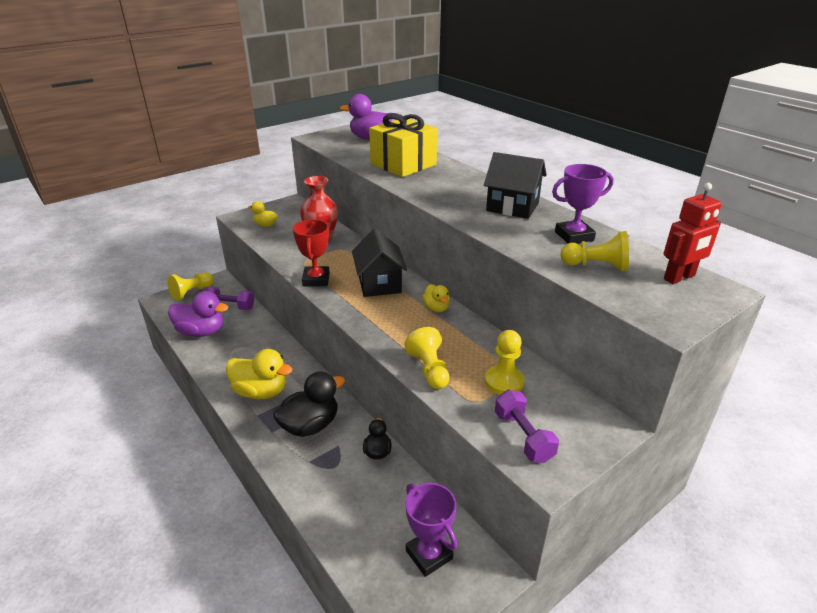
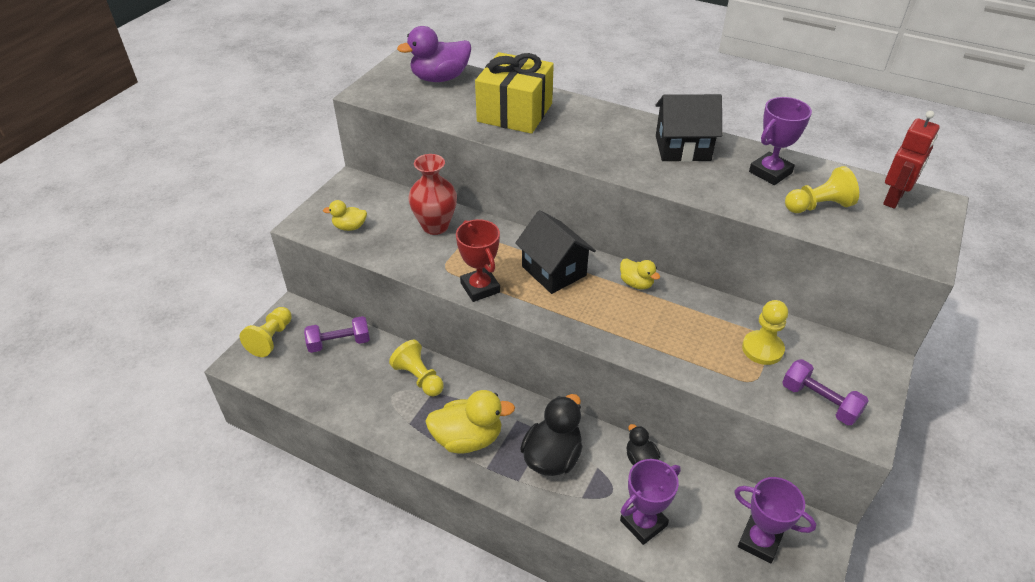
camera: 25 degrees left, 10 degrees up
(201, 332) = (332, 389): purple duck -> none
(341, 499) = (643, 523): none -> purple trophy
(429, 369) = (686, 361): yellow pawn -> yellow pawn (419, 378)

